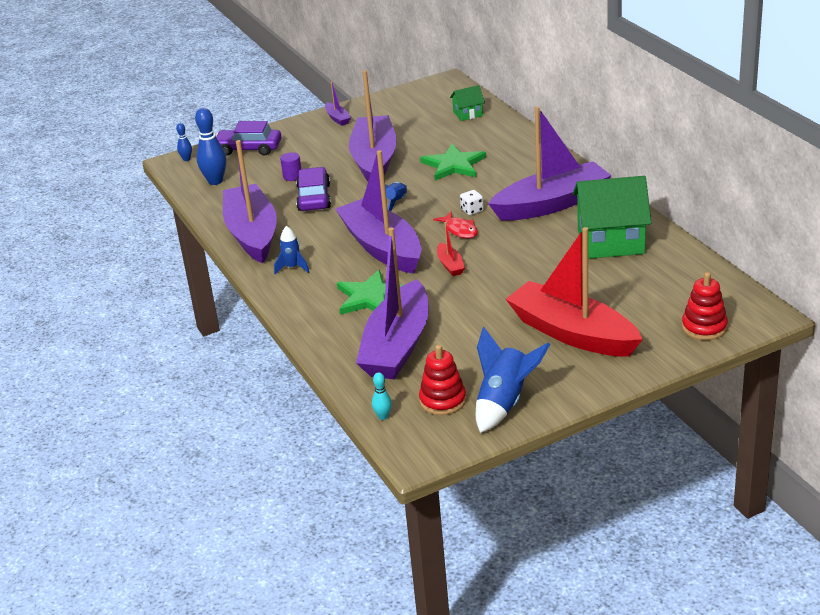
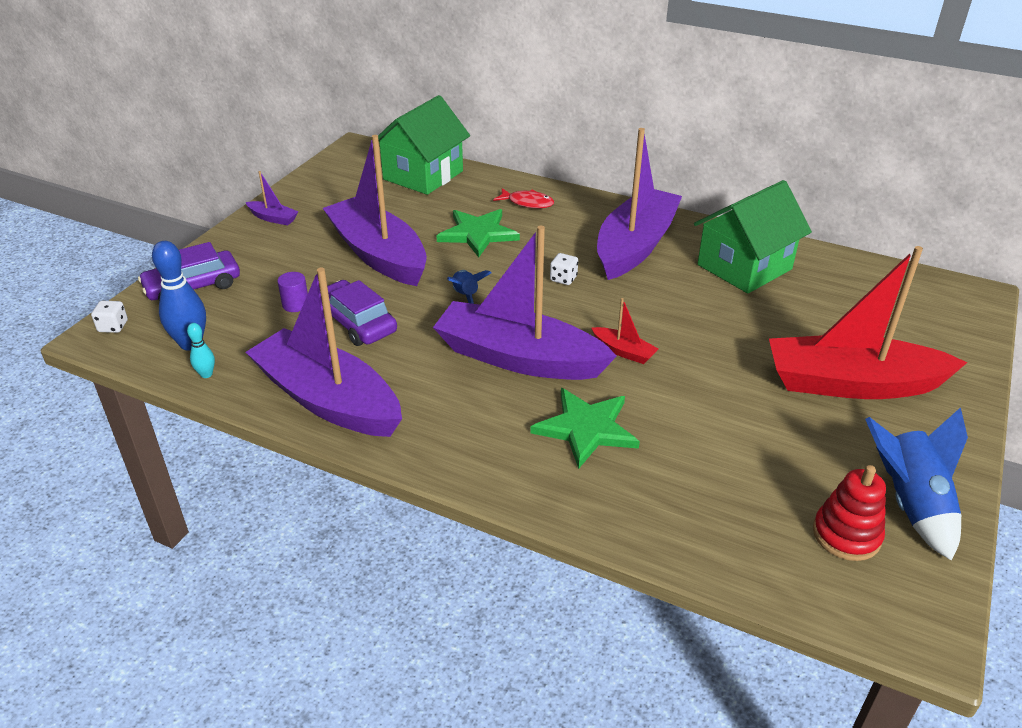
camera: 40 degrees left, 5 degrees up
(186, 159) = (113, 326): blue bowling pin -> white dice
(292, 267) = (438, 427): blue rocket -> none
(383, 416) = (814, 595): turquoise bowling pin -> turquoise bowling pin (206, 374)
(397, 346) = (700, 482): purple boat -> none
(459, 230) = (579, 306): red fish -> red fish (527, 203)
(468, 114) = (423, 175): green house -> green house, size x2.11
(704, 327) = (950, 327): red stacking toy -> none

